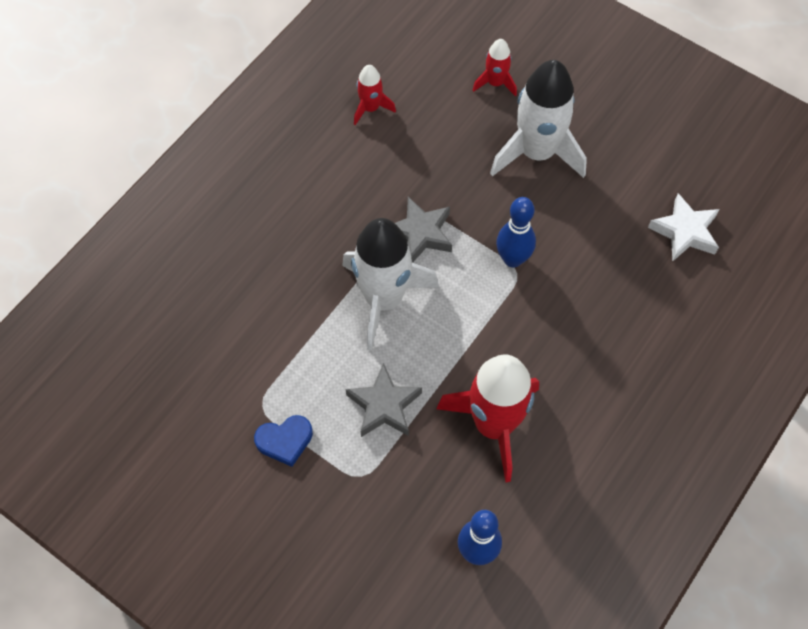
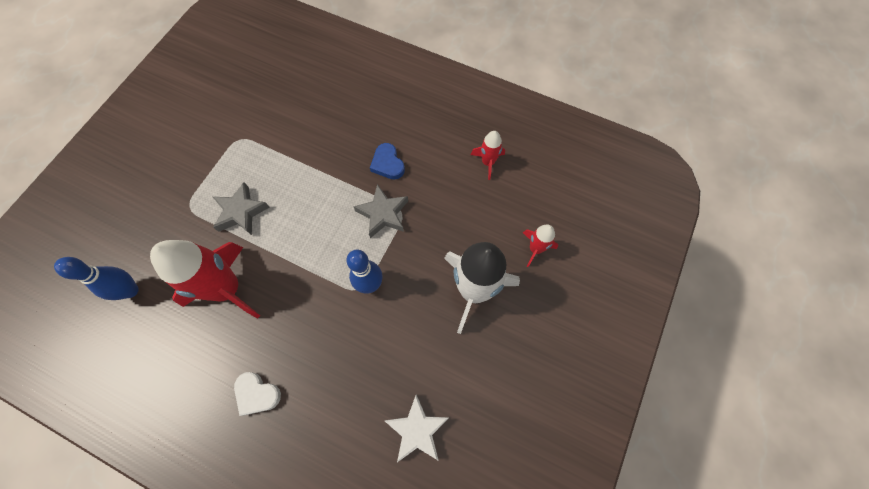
camera: 80 degrees right, 5 degrees up
(285, 441) = (214, 157): blue heart -> blue heart (387, 164)
(384, 299) = (325, 198): white rocket -> none
(631, 393) = (257, 394): none -> white heart

